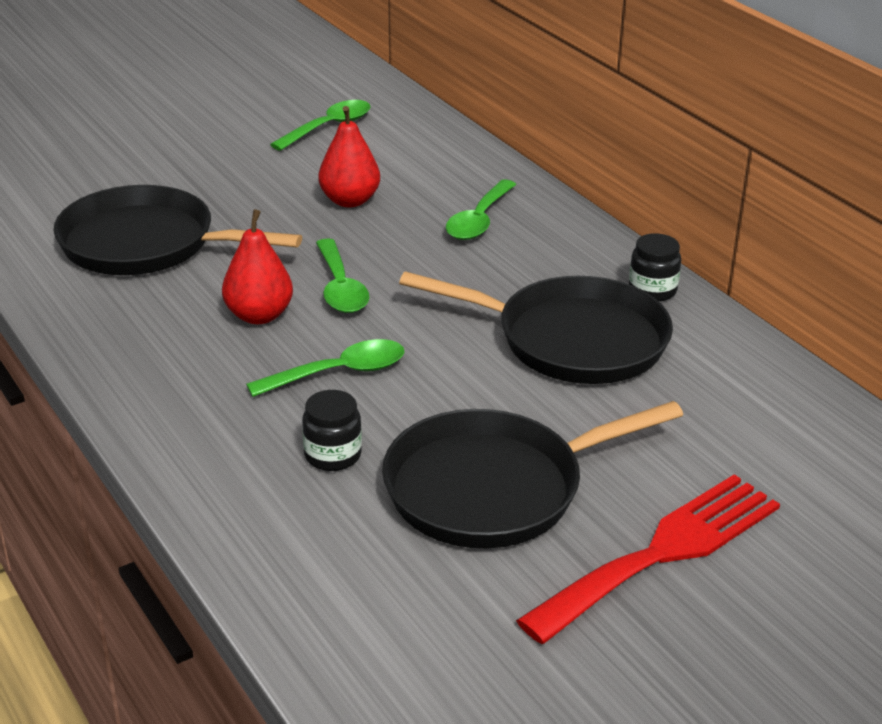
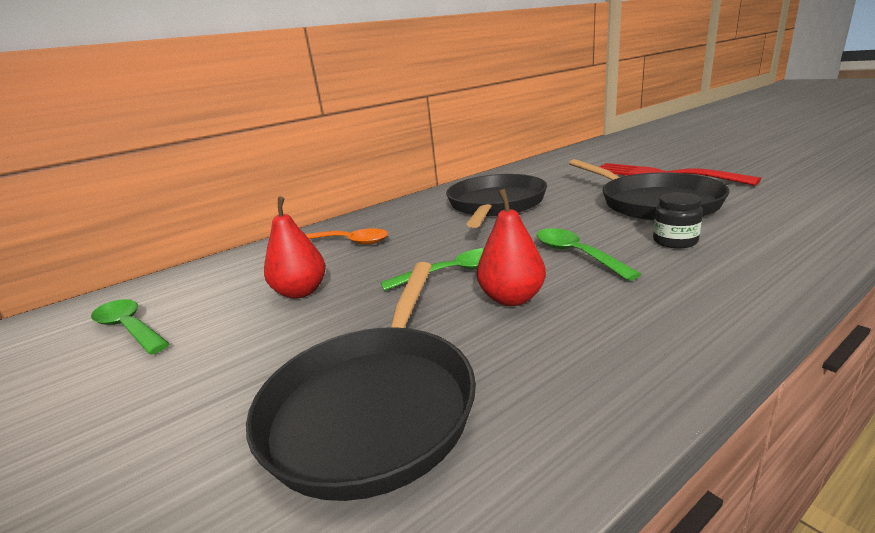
camera: 90 degrees left, 10 degrees down
(479, 220) = (349, 242): green spoon -> orange spoon
(652, 290) = (436, 196): black jar -> none

